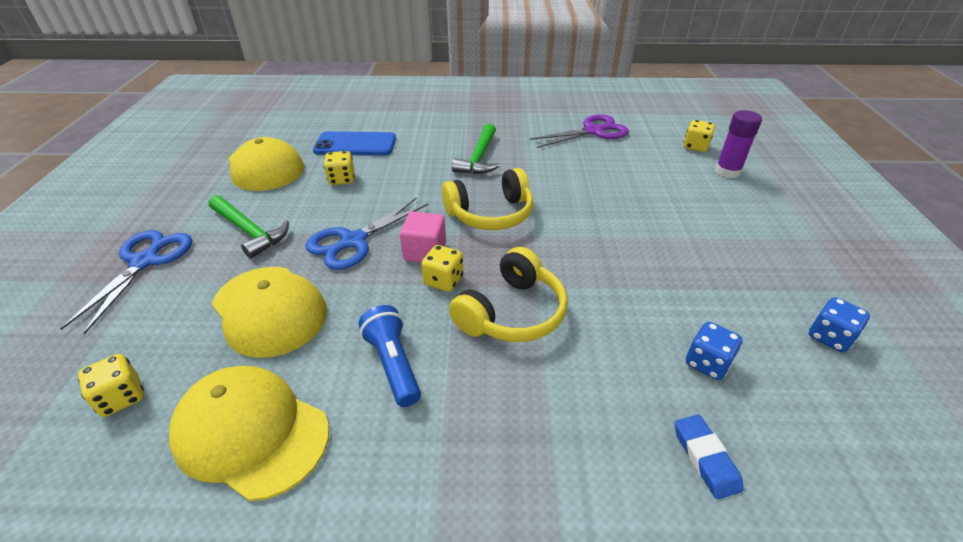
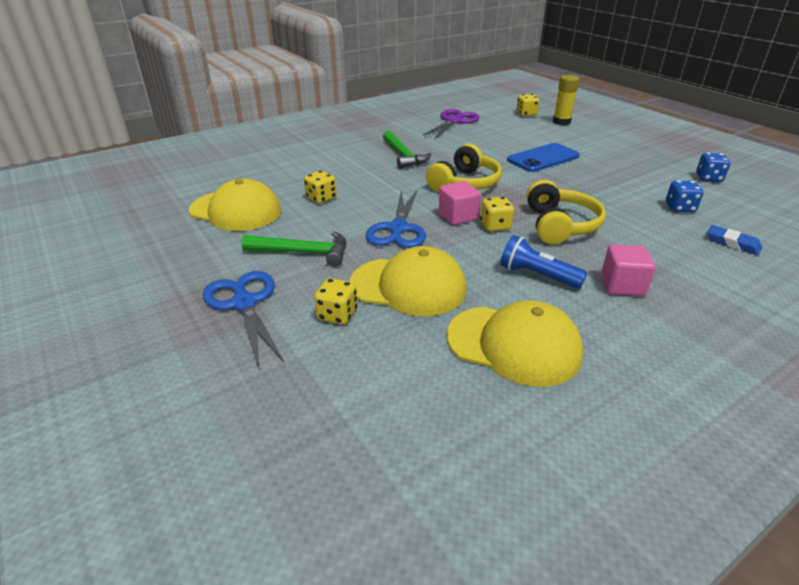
camera: 35 degrees left, 5 degrees down
(122, 397) = (390, 376): yellow dice -> yellow dice (337, 315)
(251, 432) = (513, 345): yellow cap -> yellow cap turned 150 degrees counterclockwise
(355, 144) = (291, 174): blue phone -> blue phone (543, 158)
(461, 431) = (622, 285): none -> pink cube
(727, 171) = (561, 122): purple glue stick -> yellow glue stick

